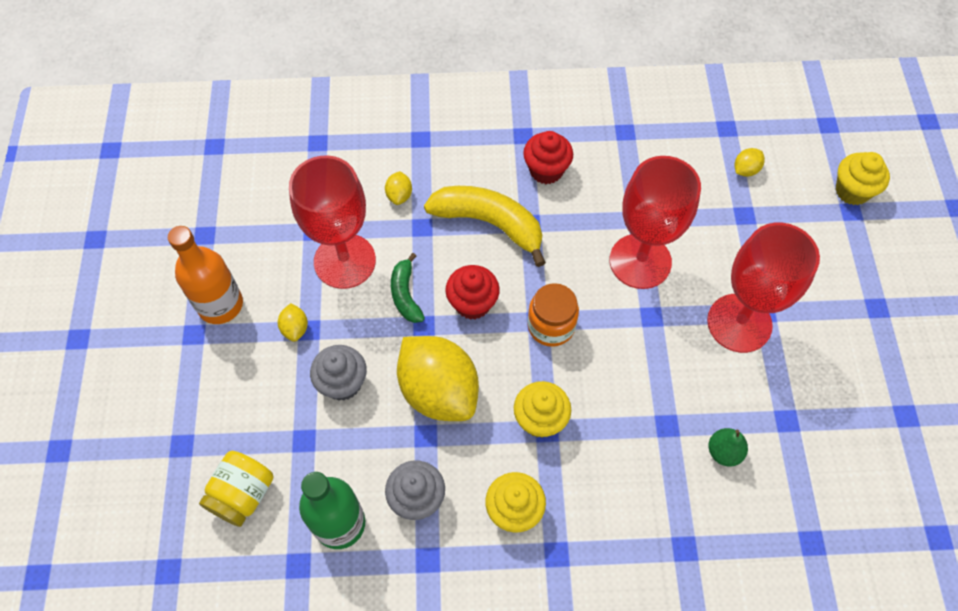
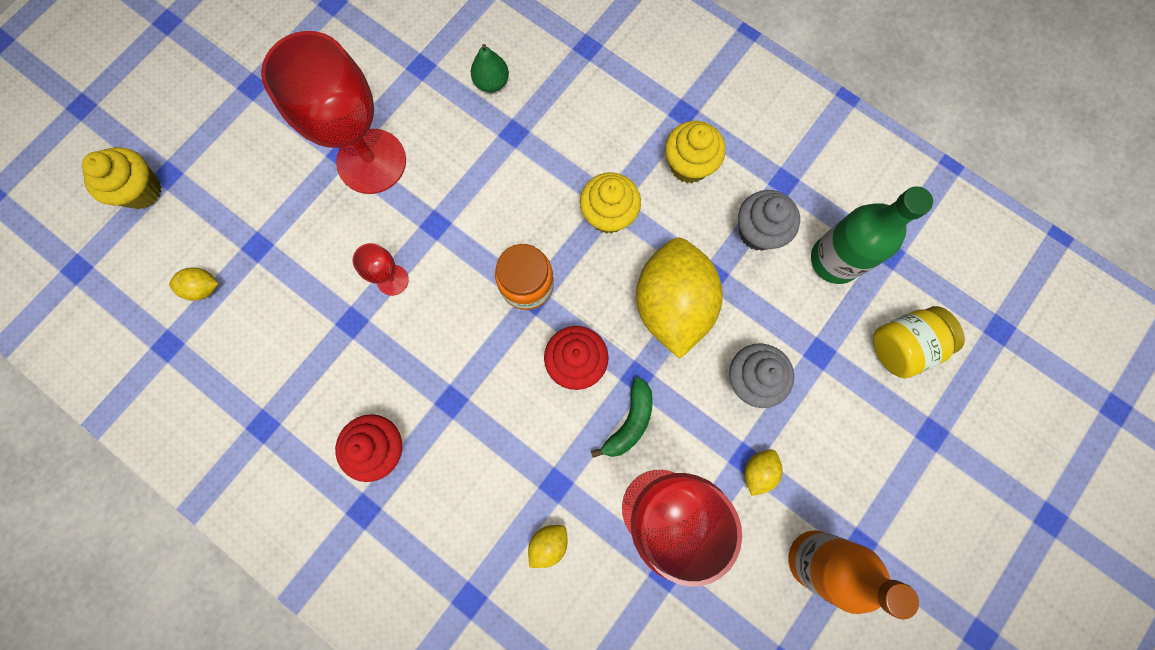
camera: 140 degrees left, 15 degrees up
(489, 223) = (489, 433): yellow banana -> none
(640, 261) = (392, 280): red goblet -> red goblet, size x0.44

